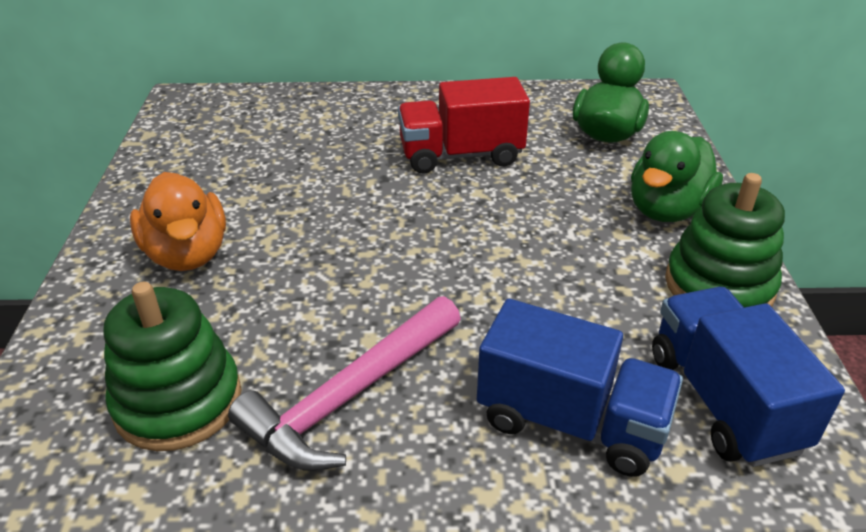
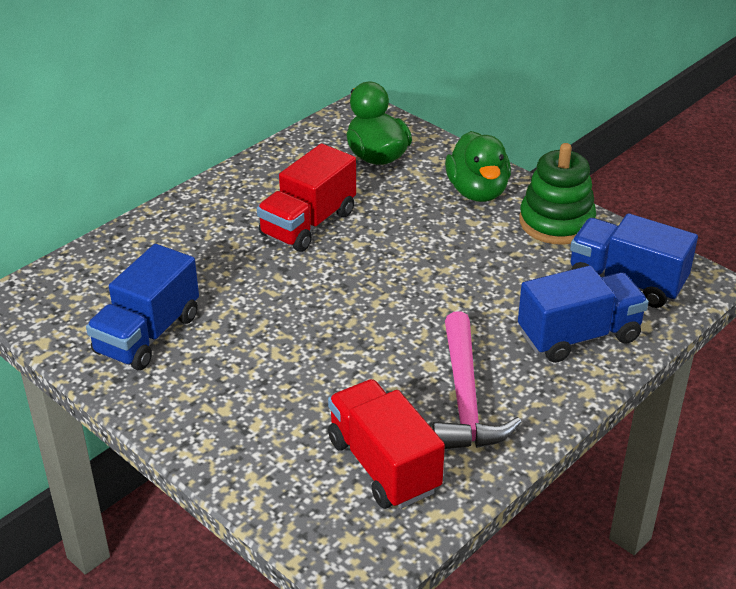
camera: 45 degrees left, 0 degrees up
(178, 401) = (383, 465): green stacking toy -> red truck
(187, 254) = (240, 395): orange duck -> none
(211, 168) = (147, 334): none -> blue truck

